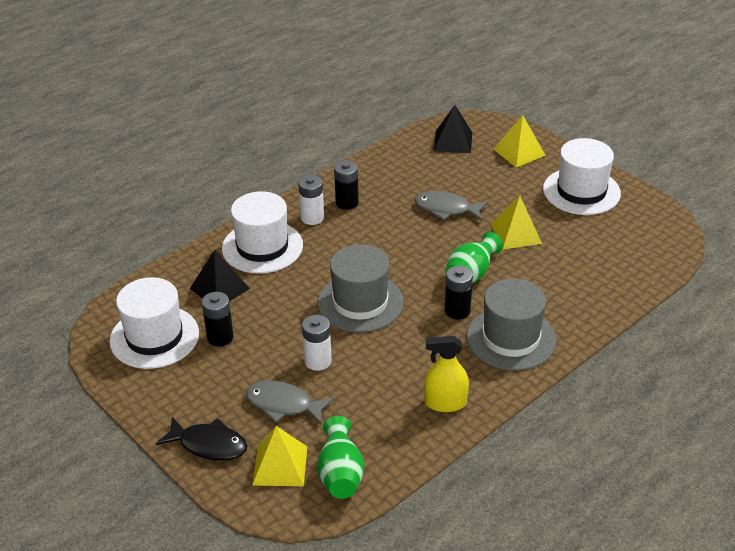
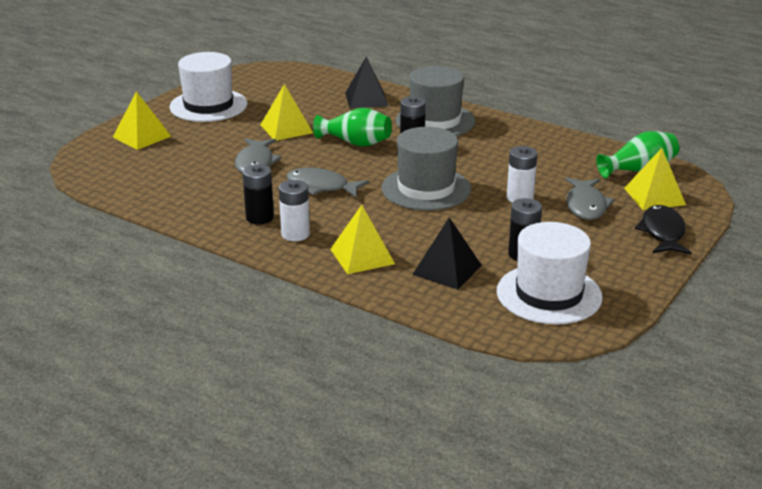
camera: 105 degrees left, 10 degrees down
(262, 247) = (362, 256): white hat -> yellow pyramid
(387, 241) = (321, 187): none -> grey fish
(445, 403) = (529, 139): yellow spray bottle -> none
(453, 141) = (123, 171): black pyramid -> black pyramid (366, 99)

